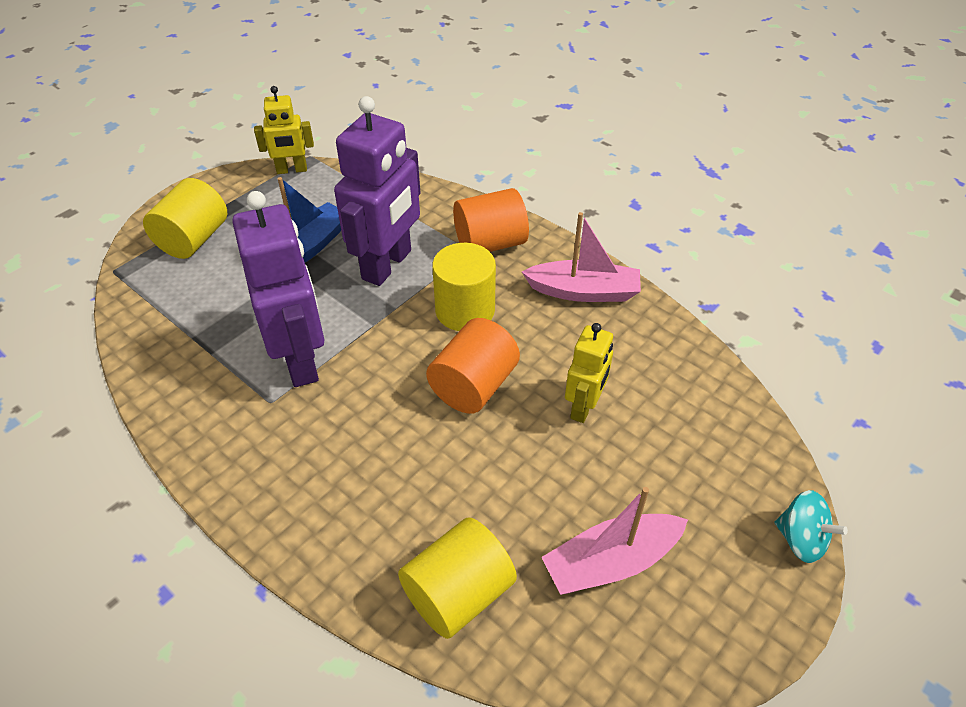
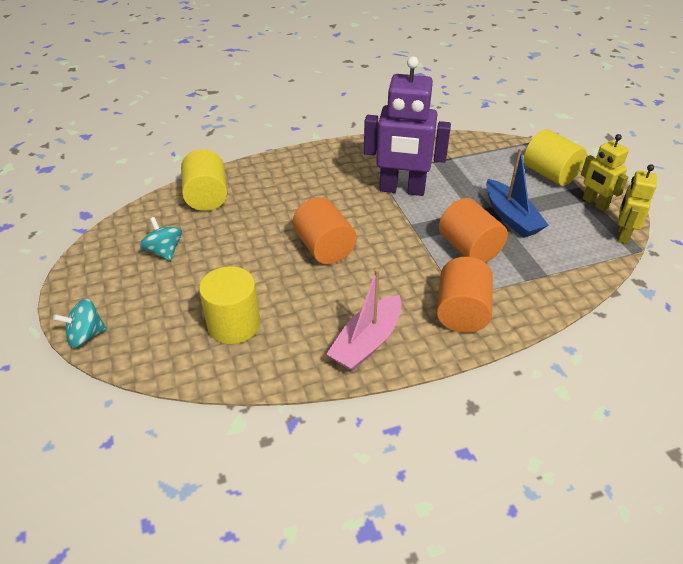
camera: 120 degrees right, 5 degrees down
(387, 265) = (469, 248): purple robot -> orange cylinder
(465, 310) = (394, 269): yellow cylinder -> yellow cylinder (234, 324)
(584, 407) = (264, 289): yellow robot -> yellow robot (594, 203)
(611, 562) = (164, 251): pink boat -> turquoise spinning top

